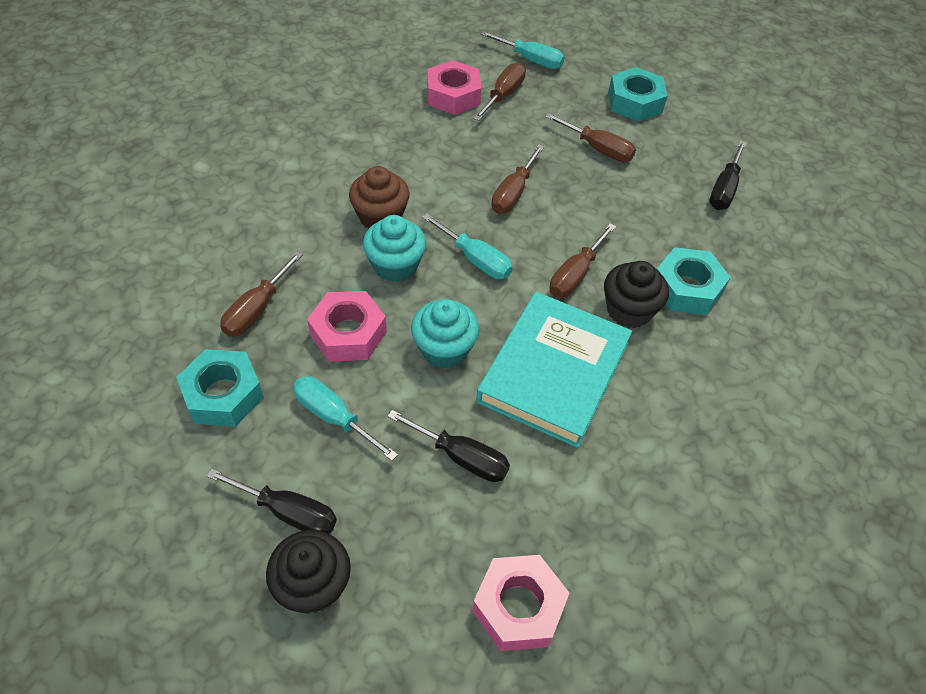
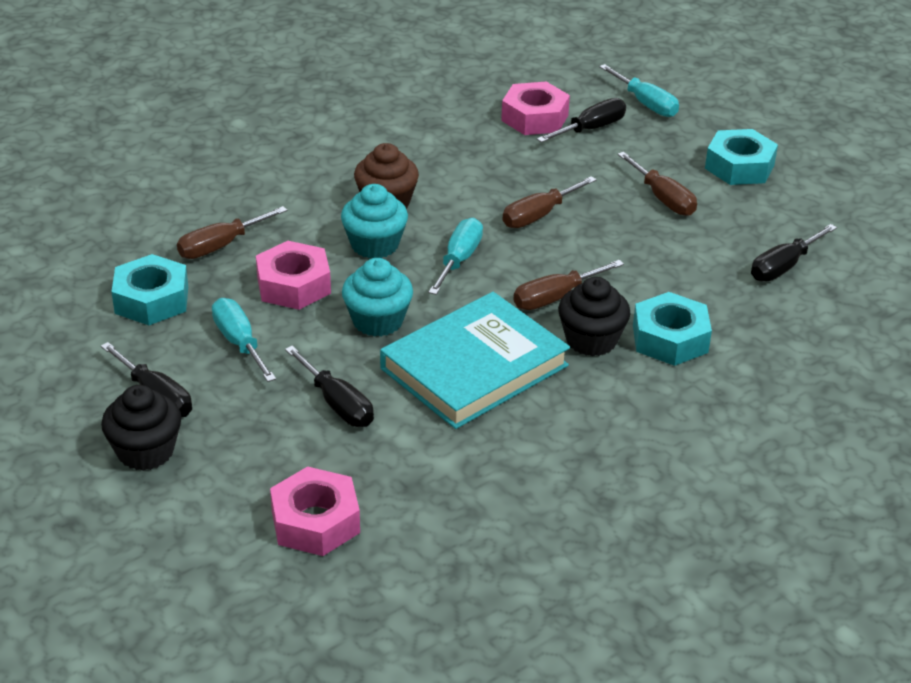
camera: 25 degrees right, 15 degrees down
(475, 259) = (459, 260): turquoise screwdriver -> turquoise screwdriver turned 135 degrees counterclockwise
(503, 95) = (591, 129): brown screwdriver -> black screwdriver

